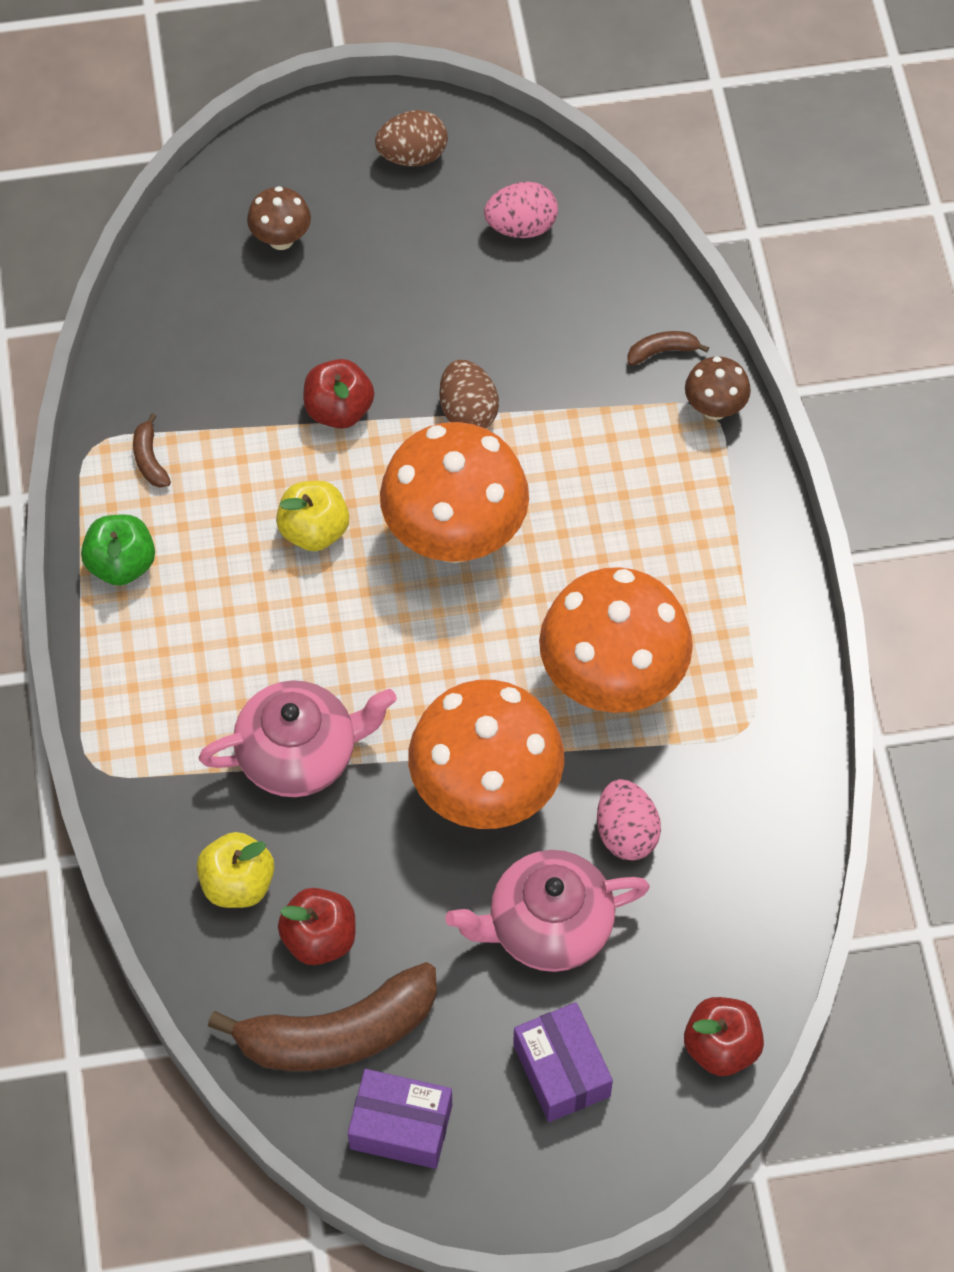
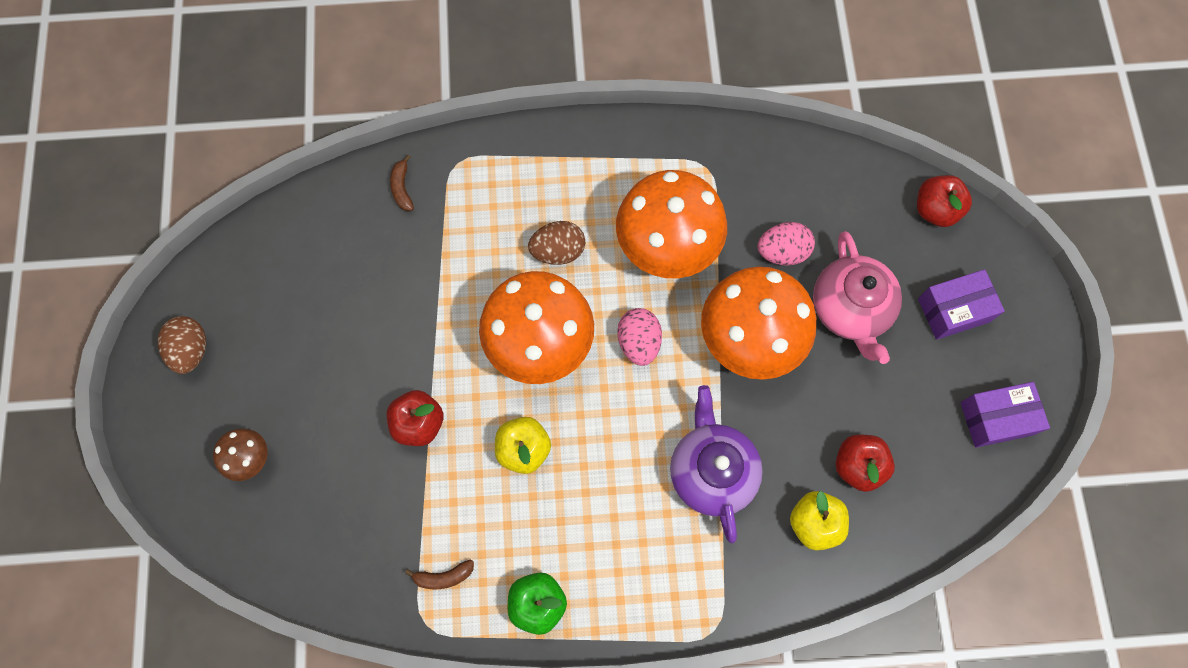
camera: 85 degrees left, 10 degrees up
(299, 754) = (711, 471): pink teapot -> purple teapot
(338, 1033) = (929, 457): brown banana -> none
(401, 1126) = (996, 418): purple box -> purple box turned 60 degrees clockwise
(468, 411) = (434, 327): brown egg -> brown egg (558, 251)
(521, 226) = (275, 275): pink egg -> pink egg (638, 342)
(714, 408) = (455, 159): brown mushroom -> none

